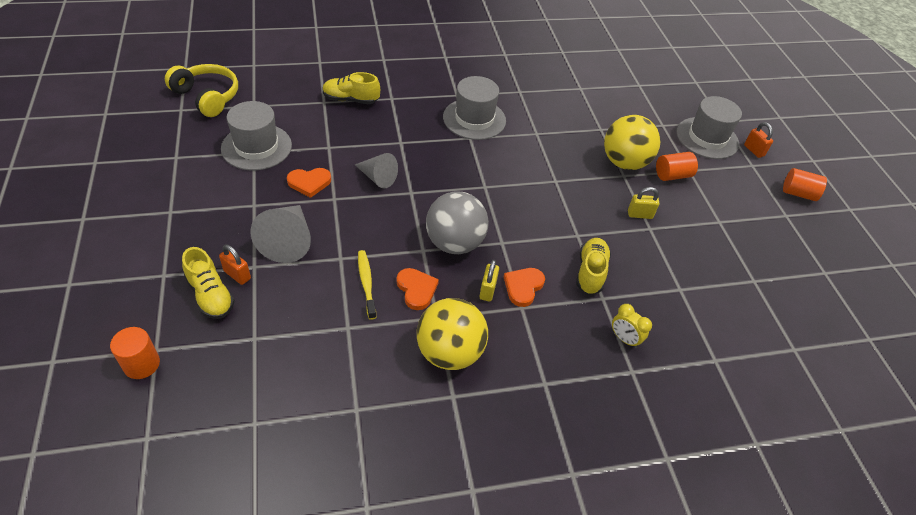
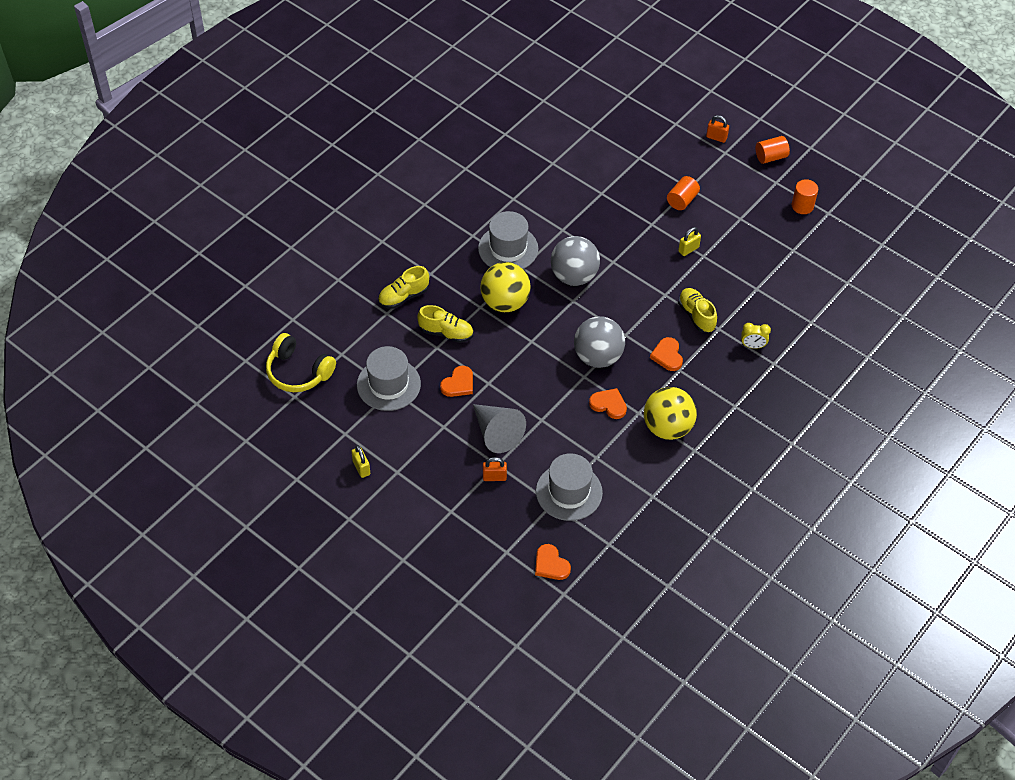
camera: 35 degrees left, 5 degrees up
(141, 364) = (510, 564): orange cylinder -> orange cylinder (802, 206)
(175, 396) = (551, 564): none -> orange heart
(207, 97) = (298, 372): yellow headphones -> yellow headphones turned 150 degrees counterclockwise
(210, 295) = (495, 500): yellow shoe -> yellow shoe (446, 333)
(366, 283) = (575, 423): yellow toothbrush -> none
(377, 178) = (497, 346): grey cone -> none
(487, 290) = (649, 373): yellow padlock -> yellow padlock (361, 468)
(507, 170) = (574, 276): none -> grey ball
(624, 162) = (642, 212): yellow ball -> yellow ball (505, 302)
(707, 138) = (678, 148): grey hat -> grey hat (569, 492)

